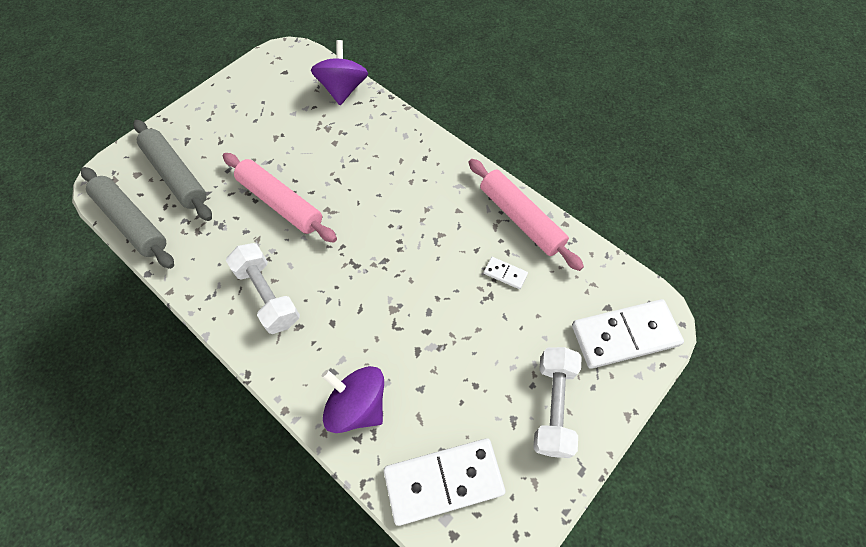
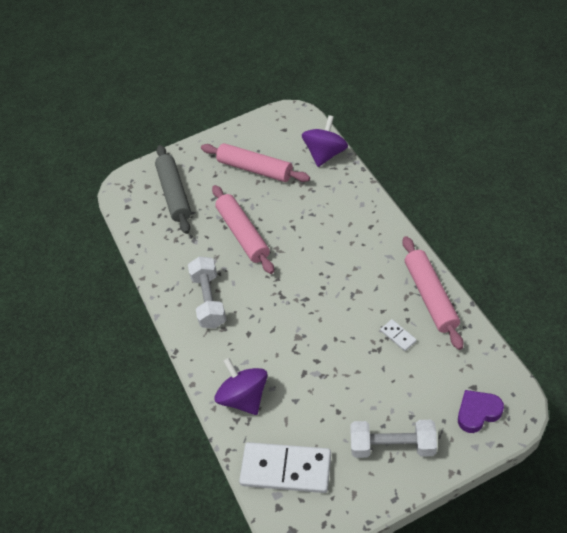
camera: 30 degrees right, 10 degrees down
(132, 222) = (133, 221): grey rolling pin -> none
(267, 124) = (255, 169): none -> pink rolling pin
(553, 406) = (392, 445): white dumbbell -> white dumbbell turned 60 degrees clockwise
(625, 335) = (477, 412): white domino -> purple heart

